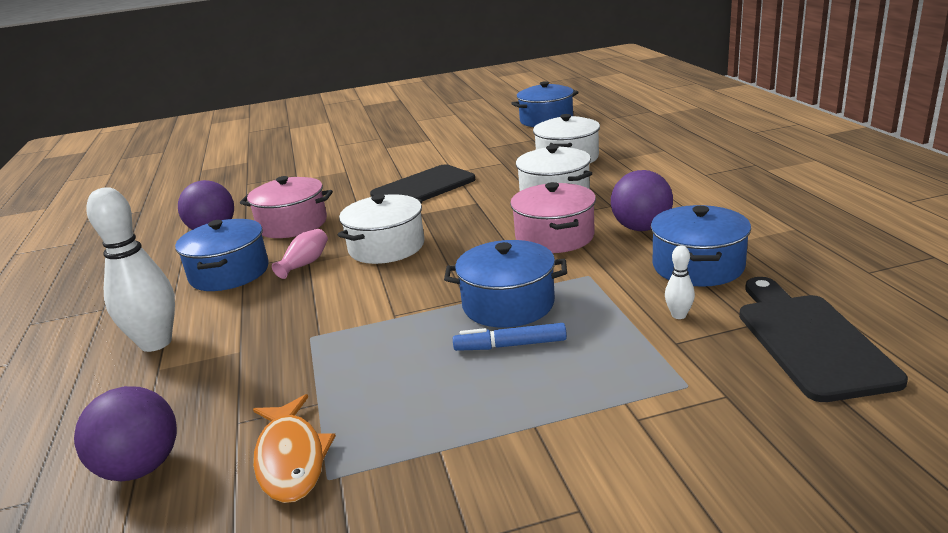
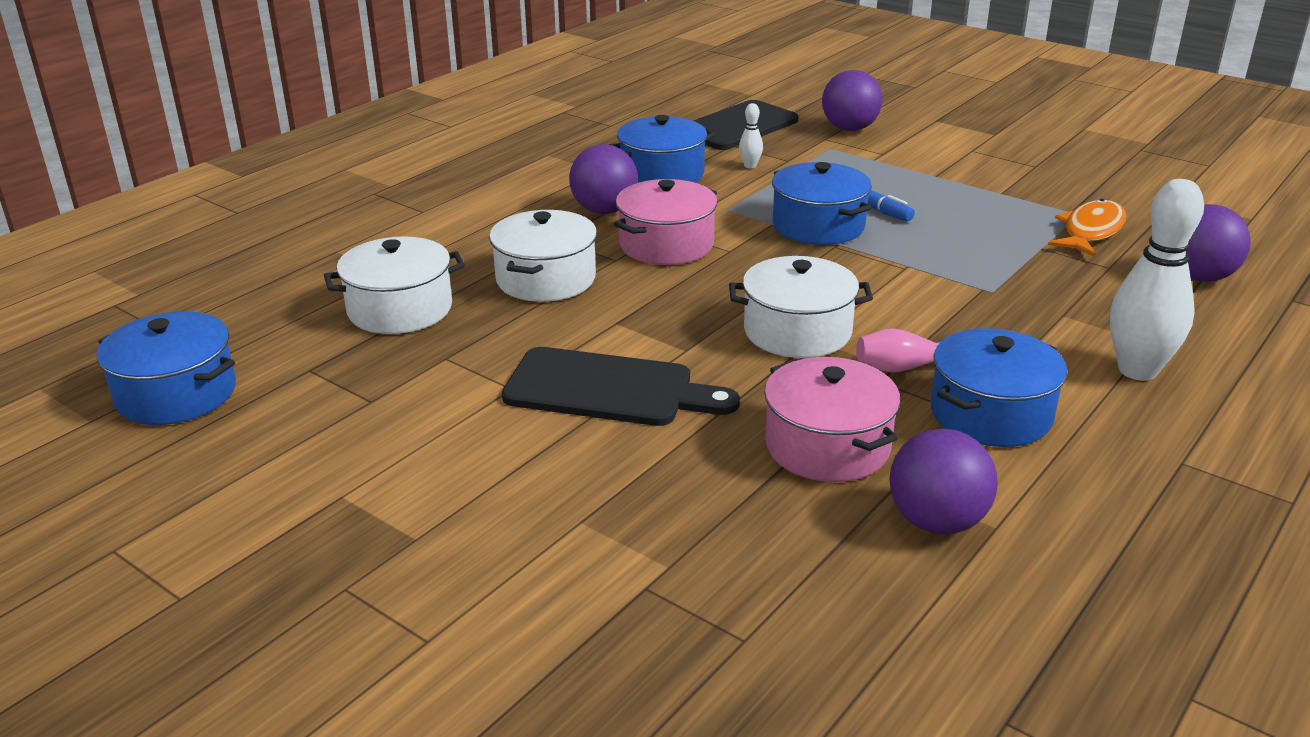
camera: 130 degrees left, 5 degrees up
(750, 432) = (849, 129): none -> purple ball

